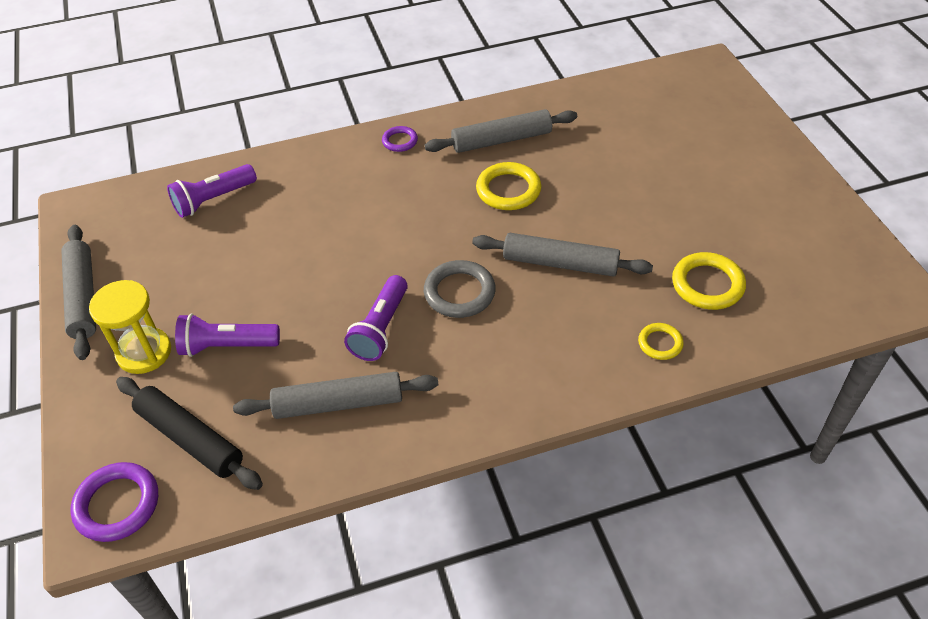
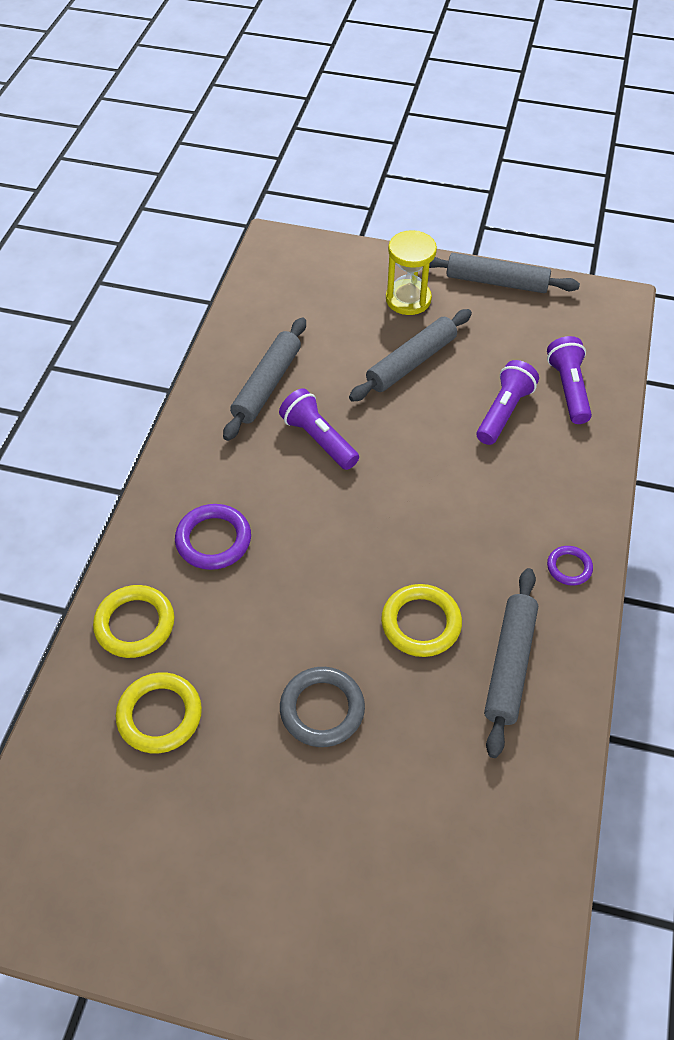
camera: 120 degrees right, 5 degrees up
(117, 504) = (283, 256): purple ring -> purple ring (213, 540)
(190, 438) = (306, 301): black rolling pin -> none
(227, 346) = (377, 344): purple flashlight -> purple flashlight (504, 412)
(459, 292) = (314, 510): grey ring -> grey ring (322, 709)
(560, 263) = (286, 606): grey rolling pin -> grey rolling pin (411, 362)
(660, 343) = (135, 624): yellow ring -> yellow ring, size x1.70

